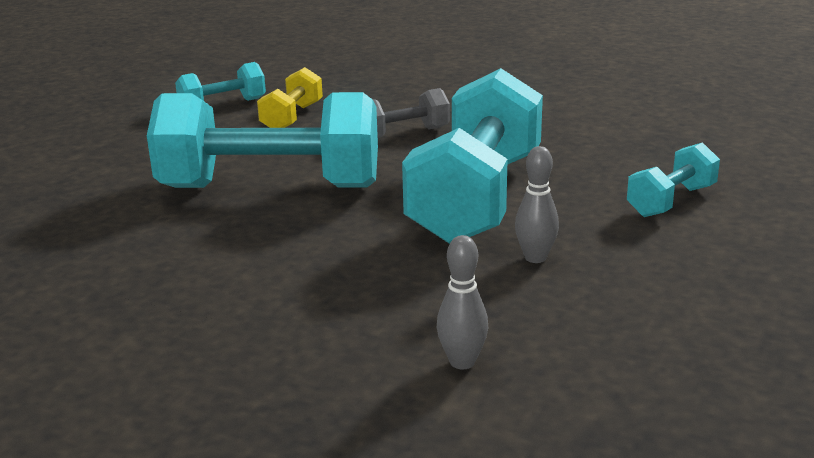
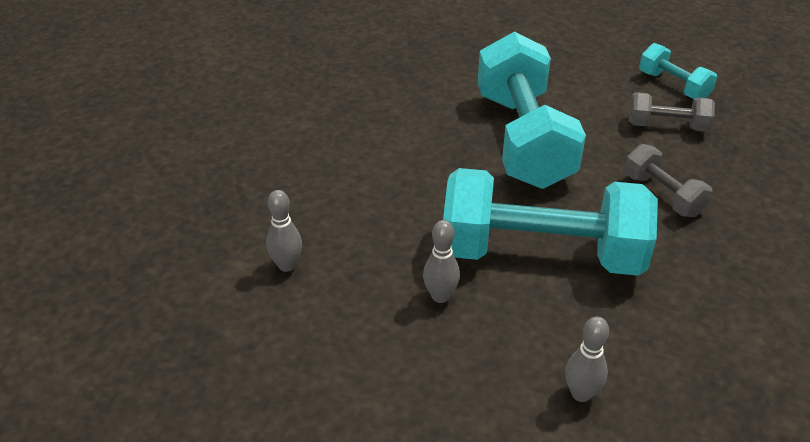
camera: 80 degrees right, 15 degrees up
(292, 117) = (666, 126): yellow dumbbell -> grey dumbbell
(671, 201) = (581, 394): turquoise dumbbell -> grey bowling pin

